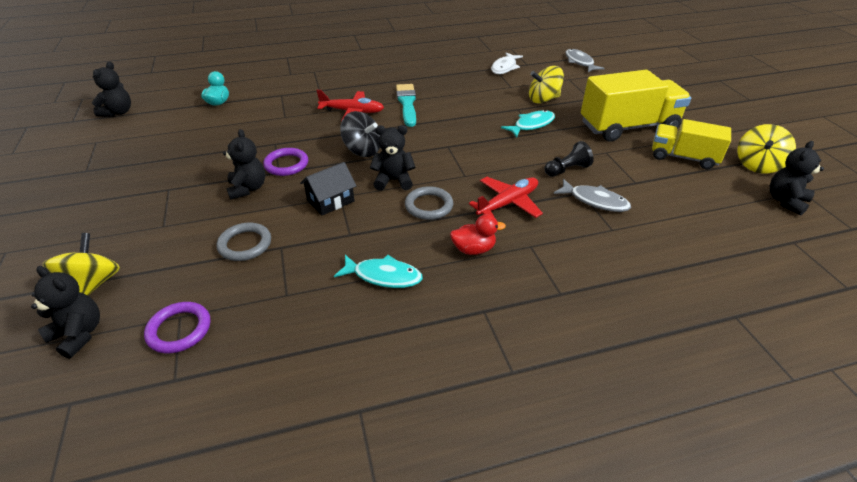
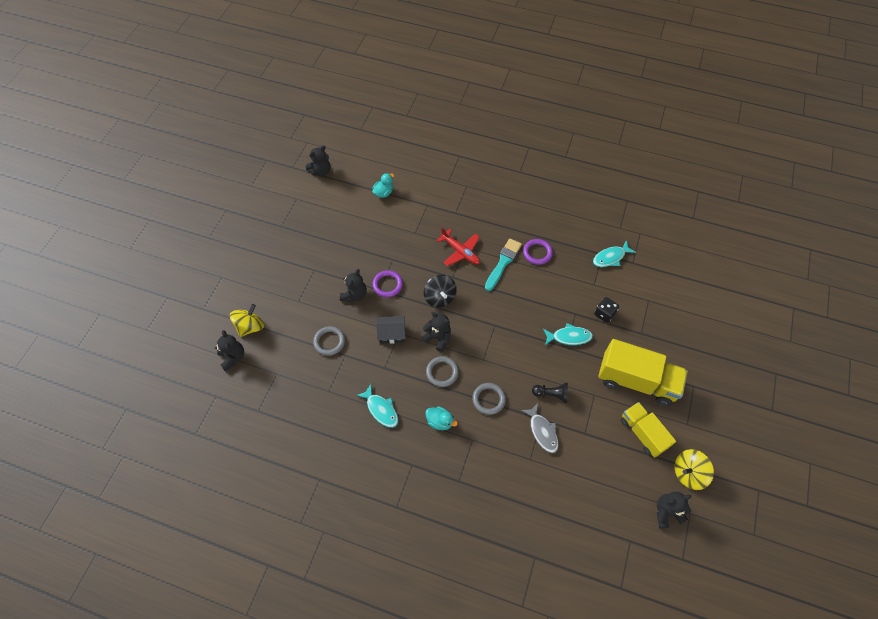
camera: 35 degrees right, 20 degrees up
(179, 330) = (273, 382): purple ring -> purple ring (537, 253)
(473, 249) = (440, 421): red duck -> turquoise duck
(504, 67) = (610, 257): white fish -> turquoise fish
(508, 203) = (488, 399): red plane -> grey ring
(543, 99) = (604, 314): yellow spinning top -> black dice
(580, 62) = (679, 284): grey fish -> none

